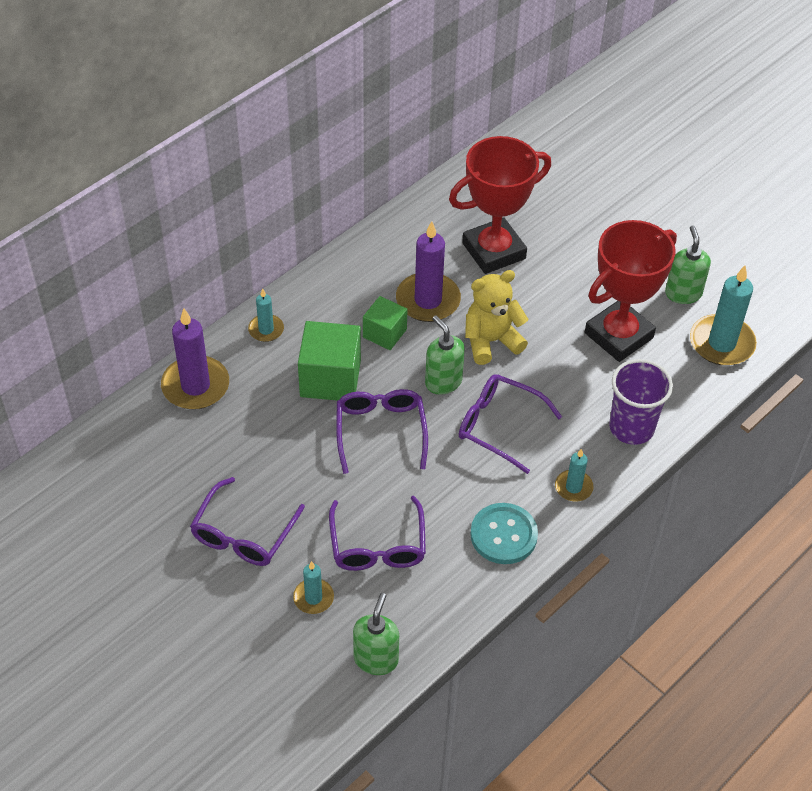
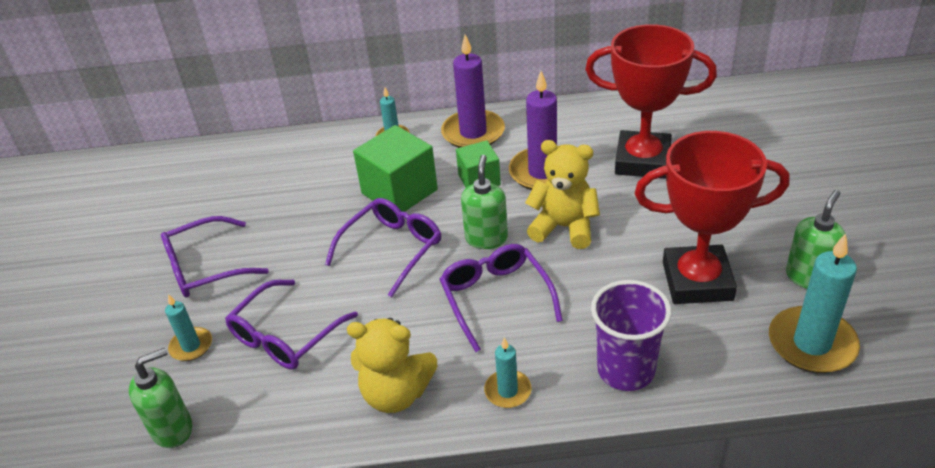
camera: 45 degrees right, 10 degrees down
(195, 386) = (300, 151): purple candle -> purple candle (473, 133)
(503, 535) = (396, 393): turquoise button -> yellow teddy bear

